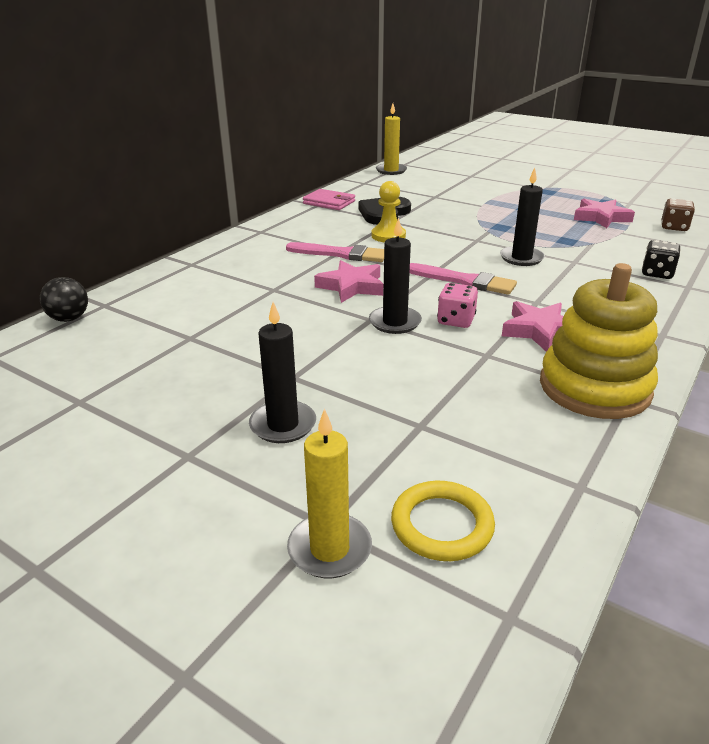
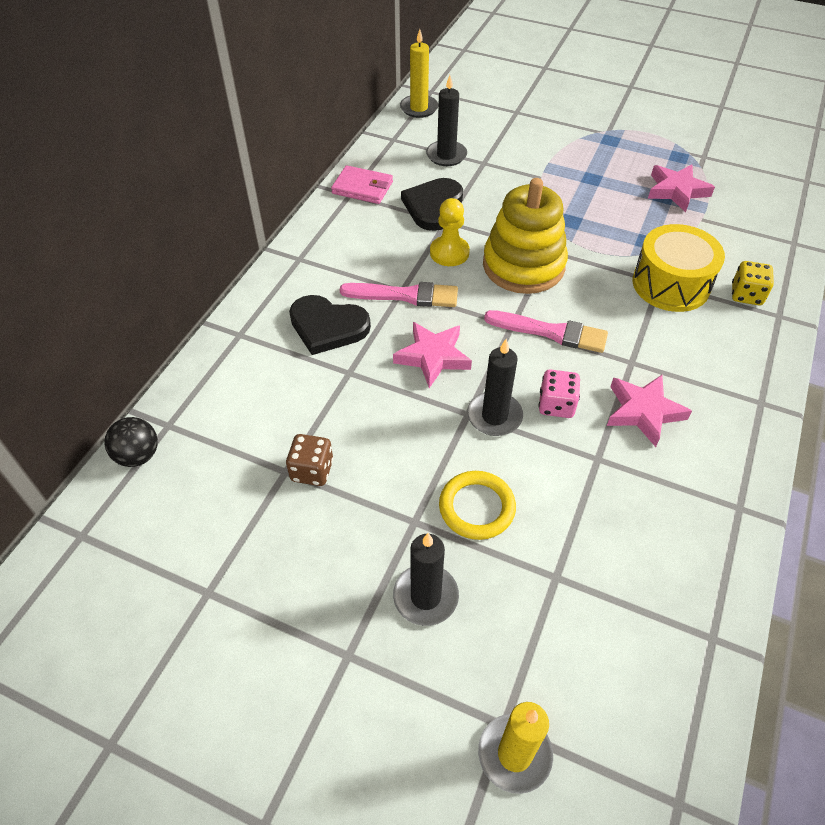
camera: 10 degrees left, 20 degrees up
(267, 265) = (328, 326): none -> black heart
(442, 525) = (603, 708): yellow ring -> yellow ring (476, 507)
(521, 258) = (603, 281): black candle -> black candle (446, 155)
(584, 263) = (671, 284): none -> yellow drum
(594, 387) = (707, 496): yellow stacking toy -> yellow stacking toy (523, 265)
(657, 273) = (746, 295): black dice -> yellow dice
(674, 227) = (755, 203): brown dice -> brown dice (312, 470)

